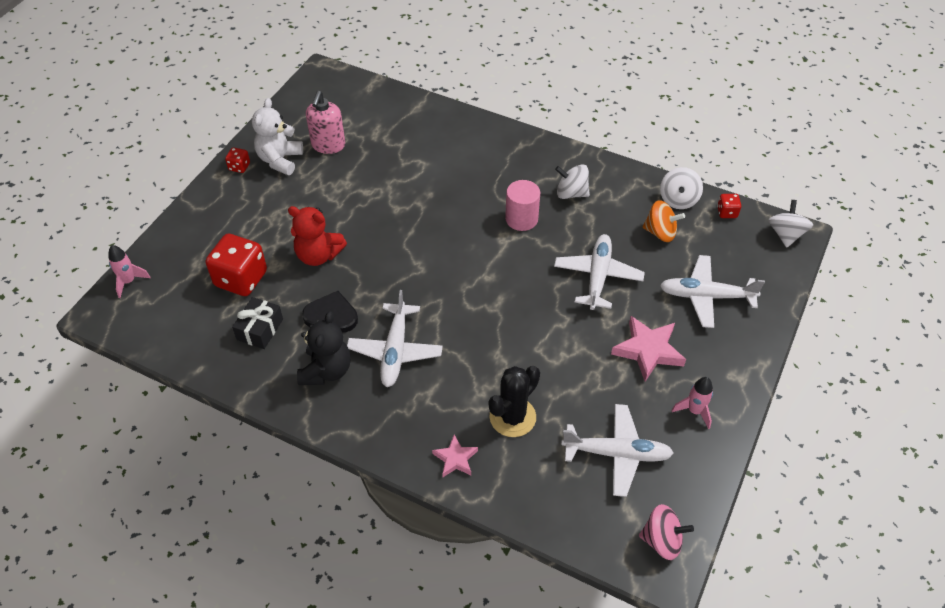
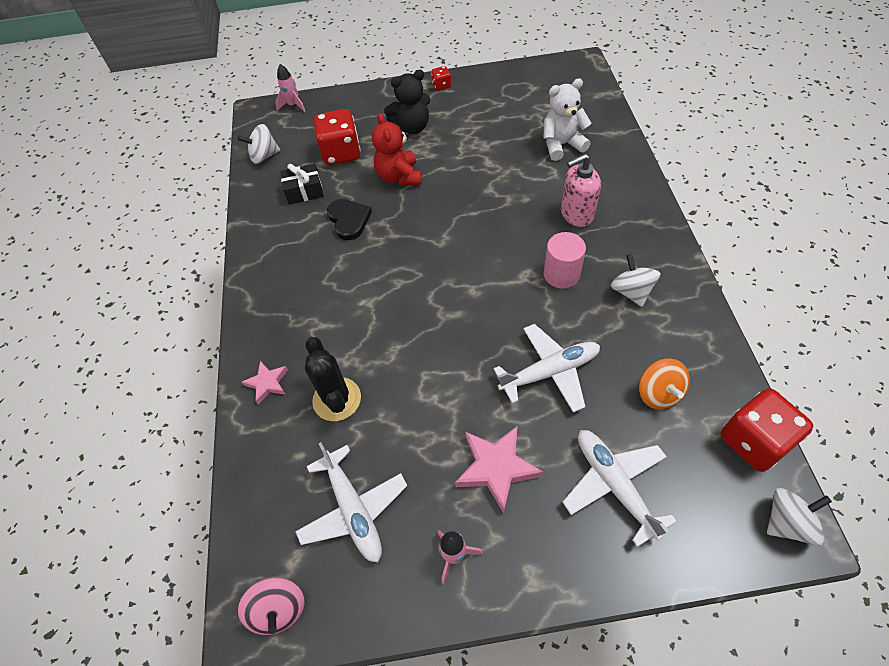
camera: 60 degrees right, 5 degrees up
(280, 160) = (469, 99): white teddy bear -> white teddy bear (562, 145)
(326, 370) = (295, 250): black teddy bear -> black teddy bear (411, 127)
(328, 145) = (512, 113): pink soap dispenser -> pink soap dispenser (576, 214)
(395, 351) = (345, 278): white plane -> none
(512, 417) = (337, 399): black cactus -> black cactus turned 60 degrees clockwise
(678, 199) = (721, 384): white spinning top -> white spinning top (264, 156)
(727, 212) = (753, 441): red dice -> red dice, size x2.15

